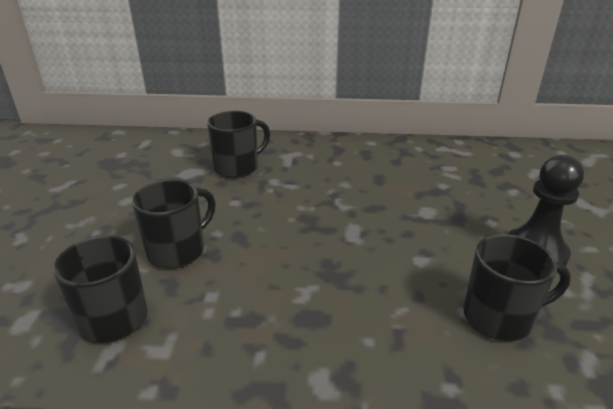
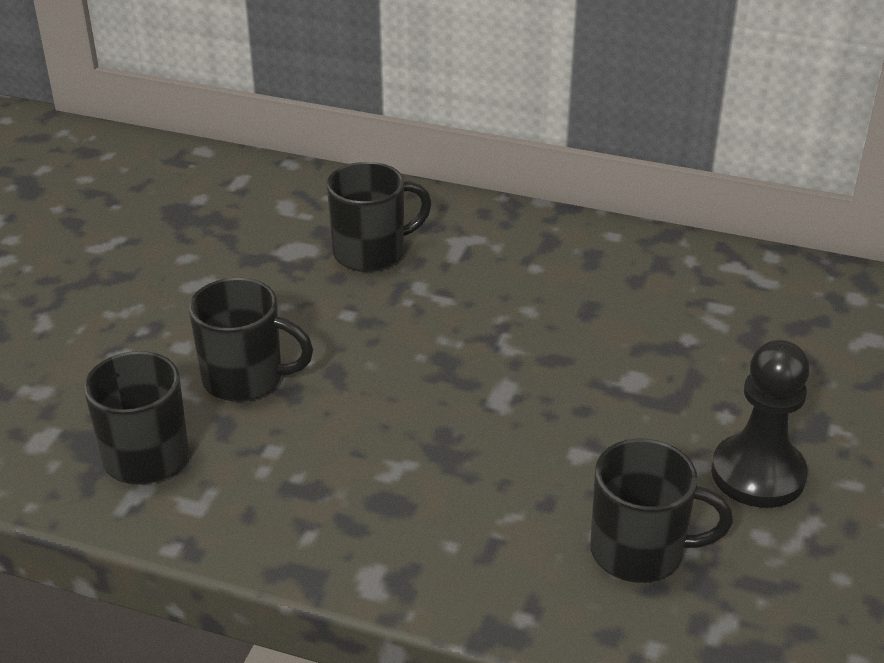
camera: 15 degrees right, 5 degrees up
(178, 251) = (246, 379): black mug -> black mug turned 45 degrees clockwise

